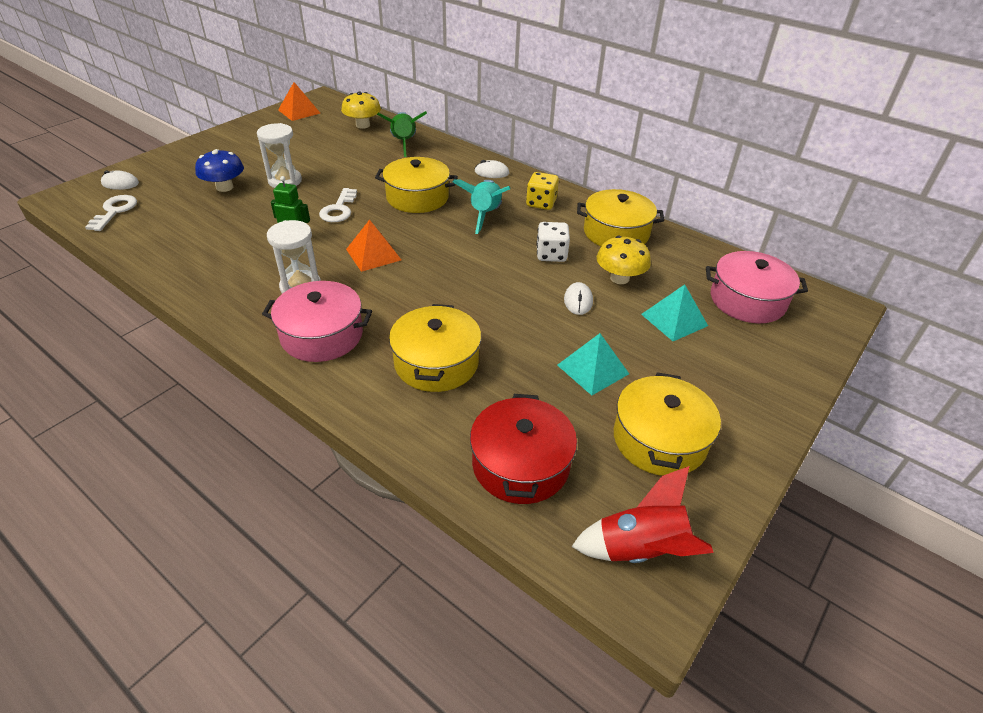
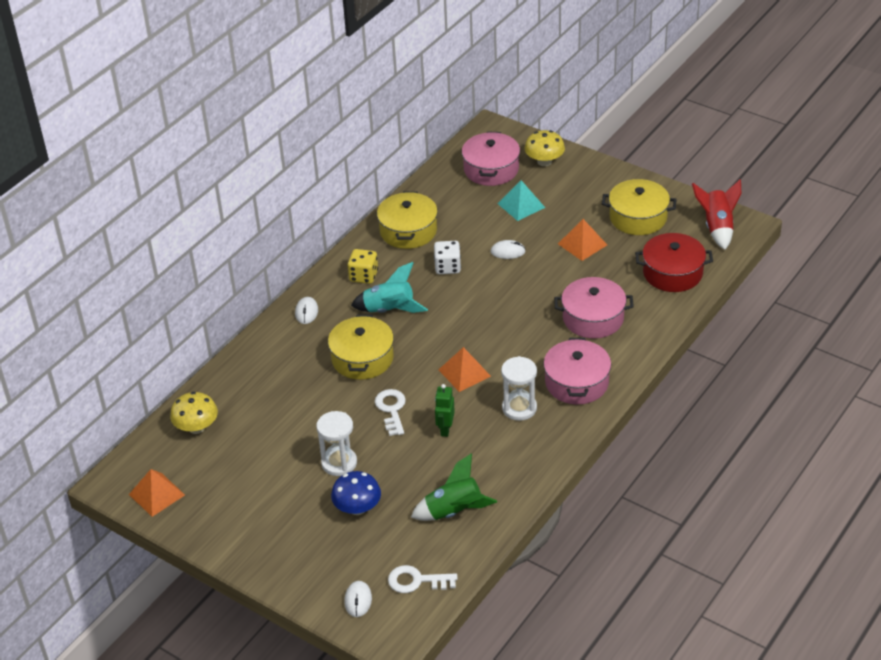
camera: 90 degrees left, 0 degrees up
(339, 209) = (391, 410): white key -> white key turned 105 degrees counterclockwise
(404, 143) = (244, 385): green rocket -> green rocket (454, 511)
(436, 362) = (593, 318): yellow pot -> pink pot
(593, 369) = (582, 244): turquoise pyramid -> orange pyramid
(619, 278) = (474, 230): yellow mushroom -> yellow mushroom (544, 161)

